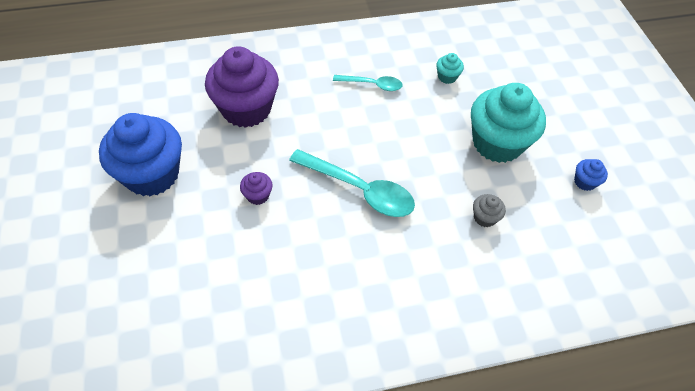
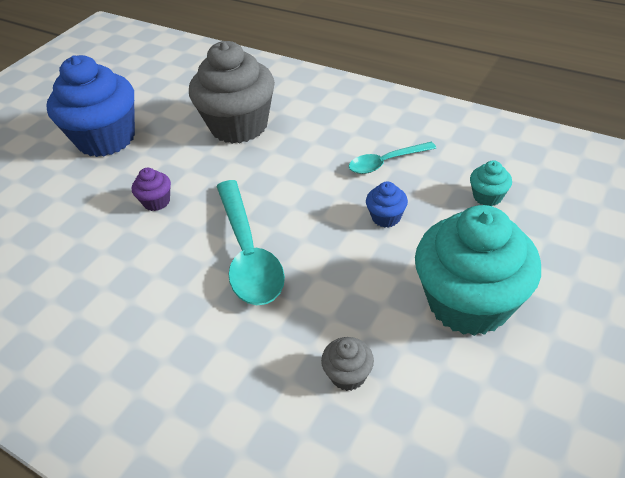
camera: 50 degrees right, 10 degrees down
(246, 109) = (239, 126): purple cupcake -> grey cupcake
(372, 85) = (386, 162): turquoise spoon -> turquoise spoon turned 105 degrees clockwise
(584, 182) = (550, 433): blue cupcake -> blue cupcake (386, 217)

